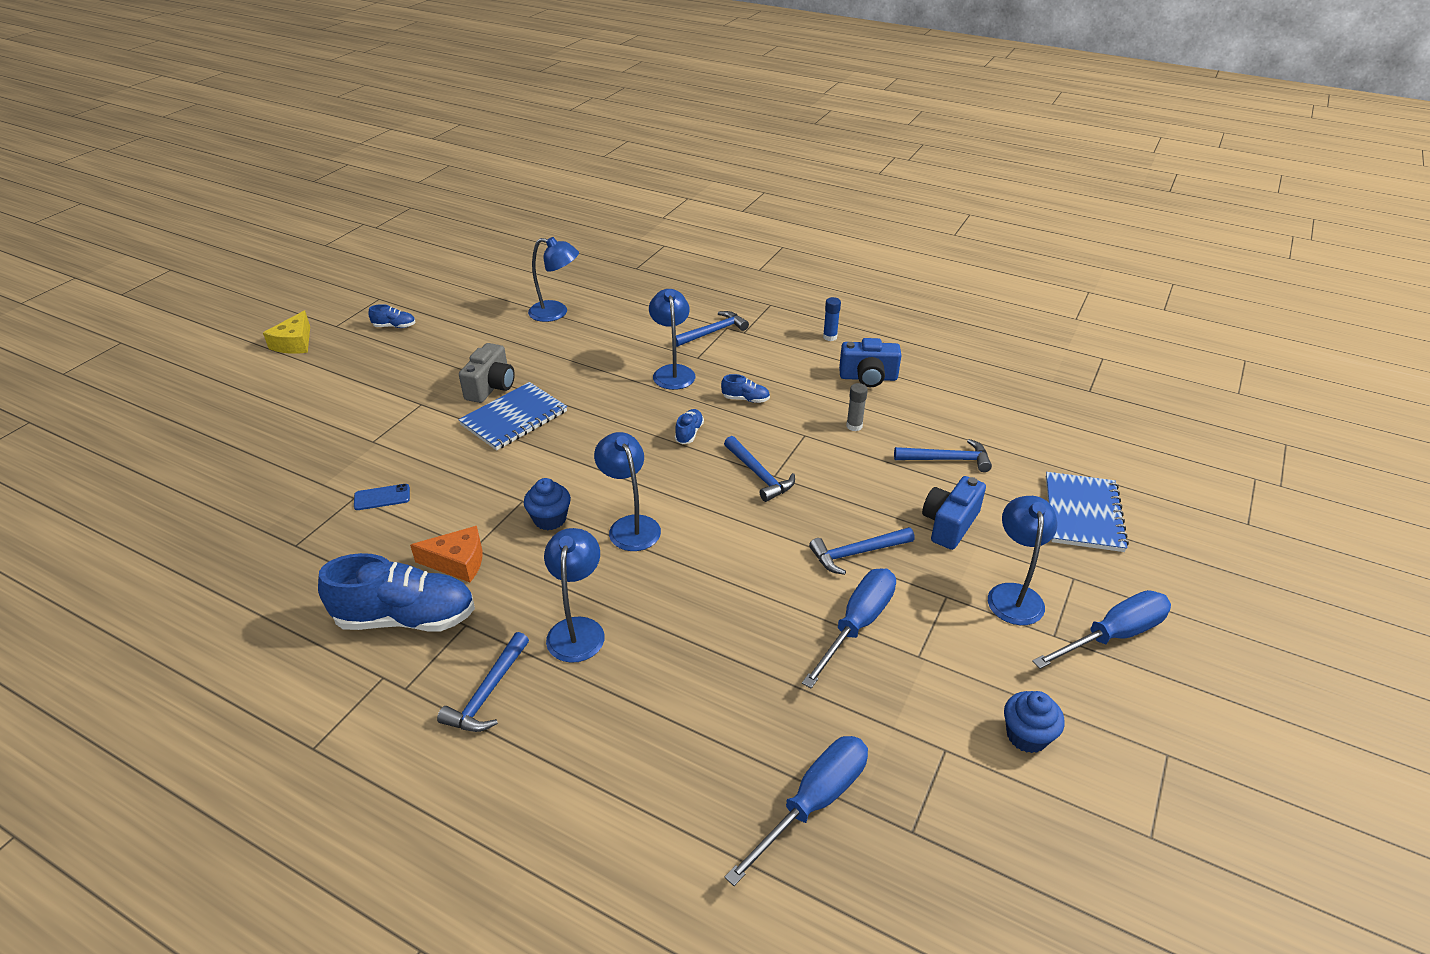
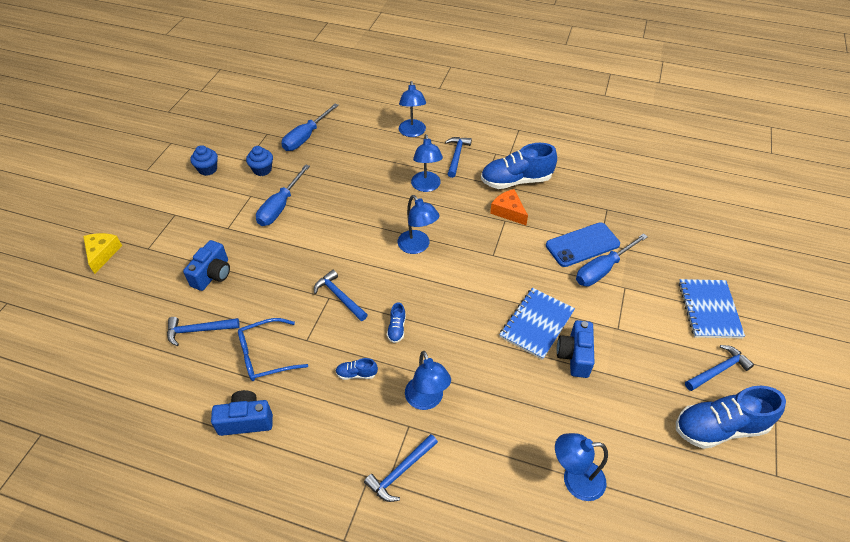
camera: 170 degrees right, 10 degrees up
(294, 343) = (787, 386): yellow cheese -> yellow cheese (102, 254)
(382, 497) = (582, 245): blue phone -> blue phone, size x2.02
(394, 326) = (719, 427): blue shoe -> blue shoe, size x2.27
(457, 562) = (508, 211): orange cheese -> orange cheese turned 60 degrees clockwise
(491, 387) = (574, 356): grey camera -> blue camera
(550, 519) = (469, 244): blue cupcake -> blue cupcake (262, 170)
(830, 337) = (277, 483): blue glue stick -> none
(854, 426) = (266, 355): grey glue stick -> blue glasses
(856, 553) = (276, 247): blue hammer -> blue hammer (718, 370)
(1013, 594) = (188, 234): blue lamp -> blue lamp (412, 132)
(1083, 514) = (118, 295): blue notebook -> blue notebook (709, 310)
(1112, 635) = (142, 218): blue screwdriver -> blue screwdriver (603, 269)

